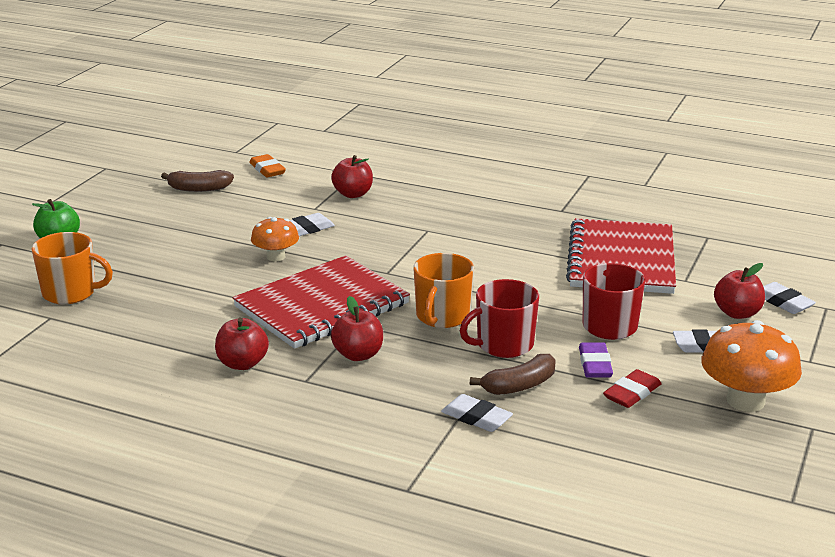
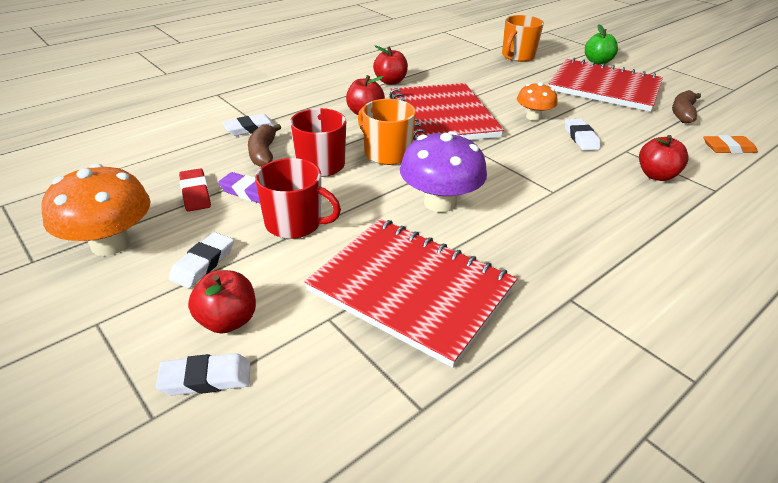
camera: 115 degrees right, 10 degrees up
(153, 229) = (604, 87): none -> red notebook
(501, 272) = (440, 202): none -> purple mushroom

